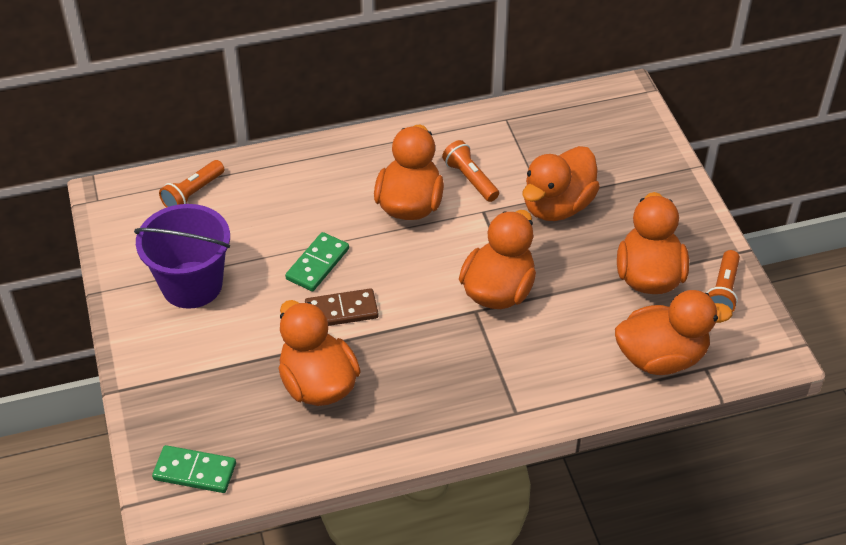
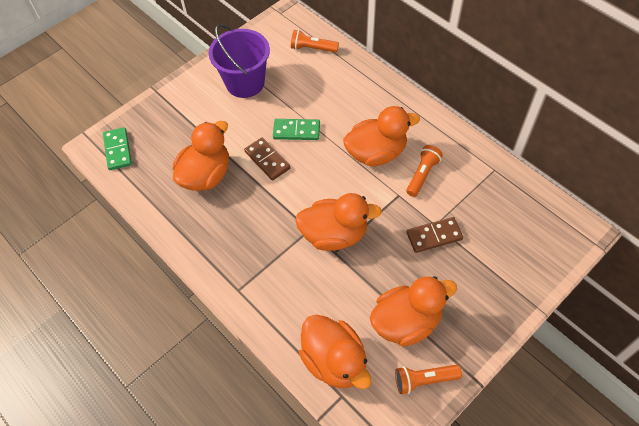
camera: 65 degrees right, 10 degrees up
(557, 206) = (434, 236): orange duck -> brown domino

